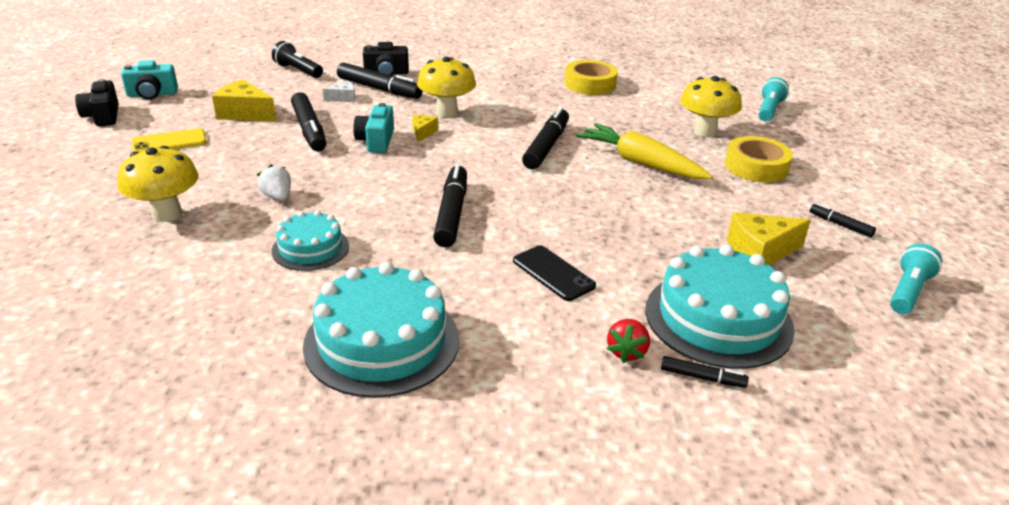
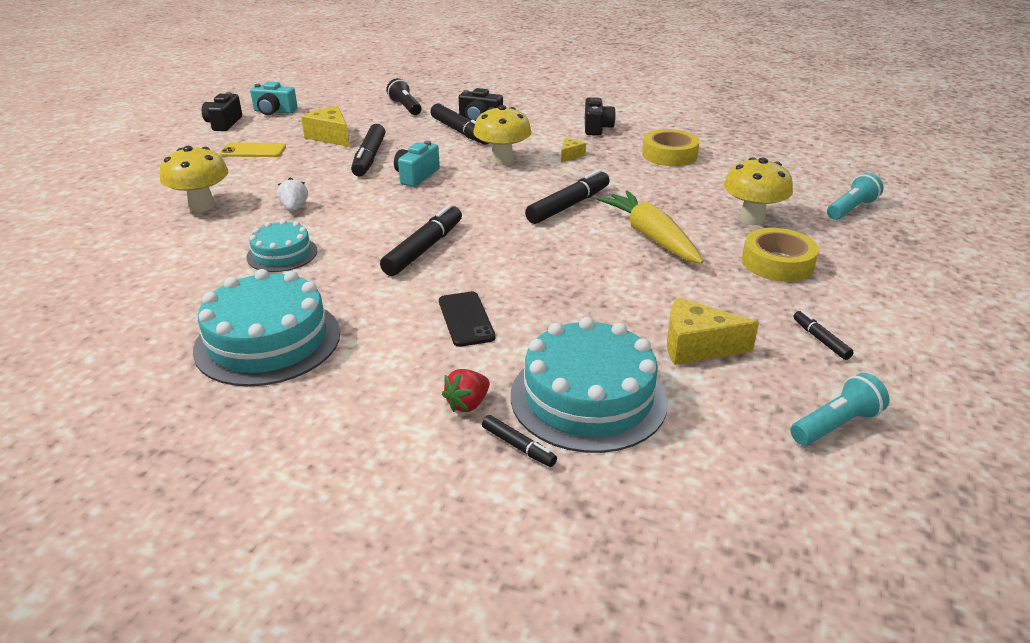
camera: 25 degrees right, 0 degrees up
(343, 98) = (422, 135): white cheese -> none
(423, 132) = (464, 175): yellow cheese -> yellow cheese (570, 155)
(504, 67) = (596, 128): none -> black camera

